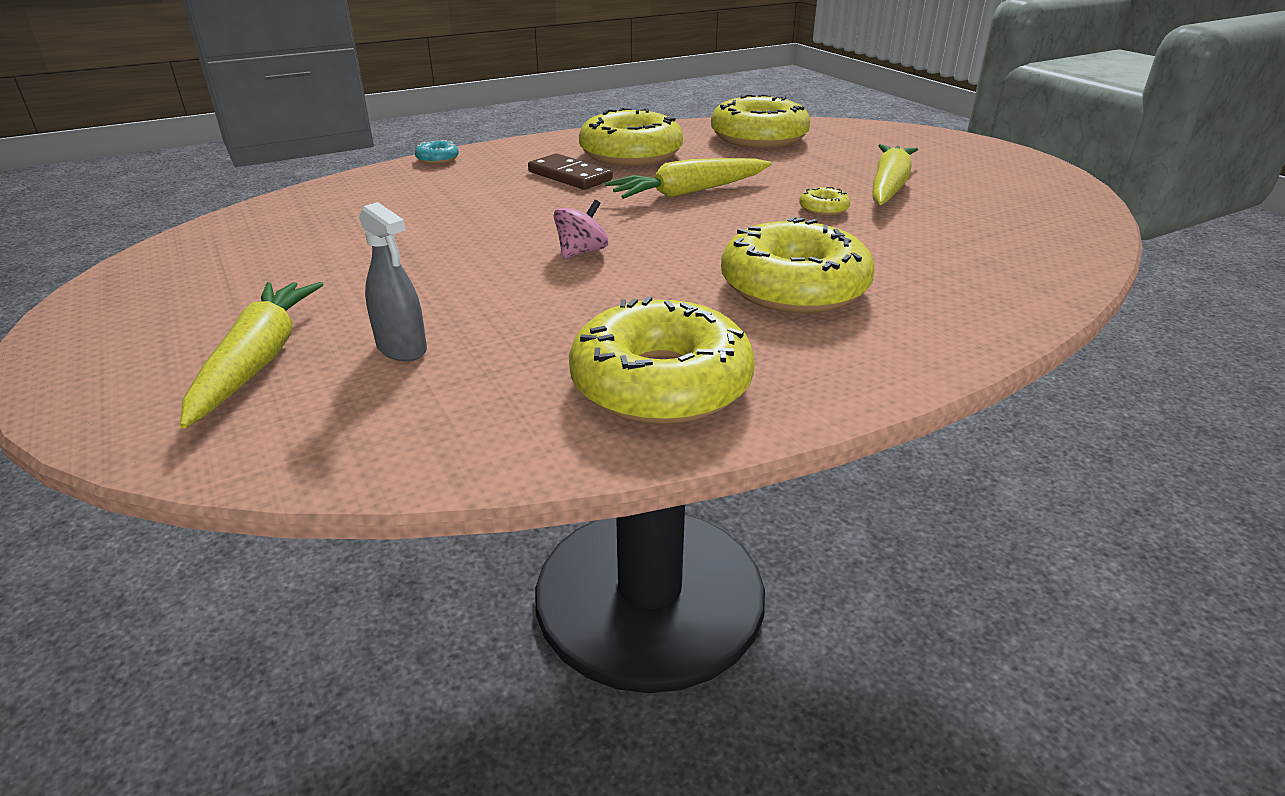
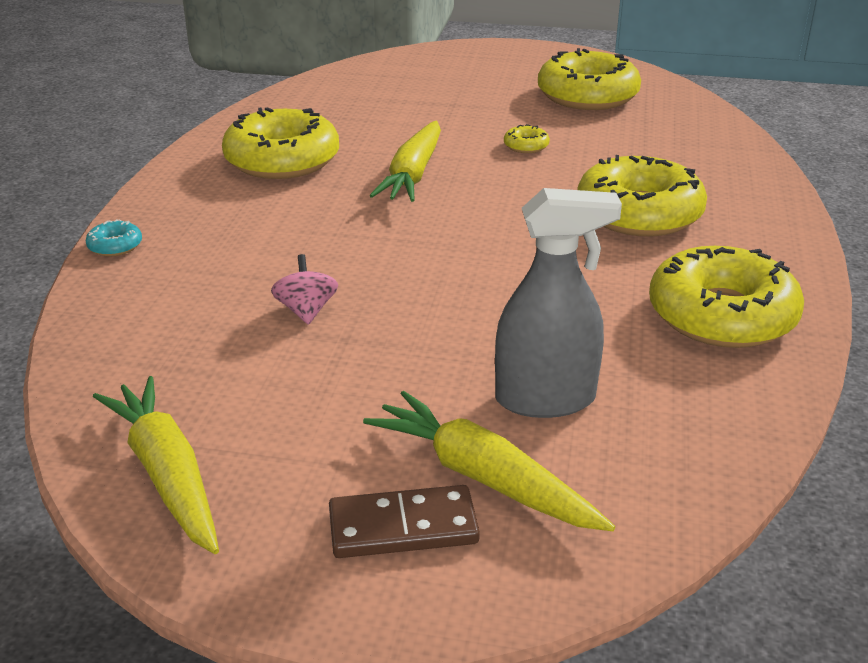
camera: 50 degrees left, 0 degrees up
(402, 348) = (545, 399): grey spray bottle -> grey spray bottle, size x1.58
(569, 176) = (287, 204): brown domino -> brown domino (403, 527)
(581, 252) = (466, 261): pink spinning top -> pink spinning top (306, 311)
(758, 138) = (342, 101): yellow donut -> yellow donut (587, 96)
(888, 186) = (521, 108): yellow carrot -> yellow carrot (167, 474)

